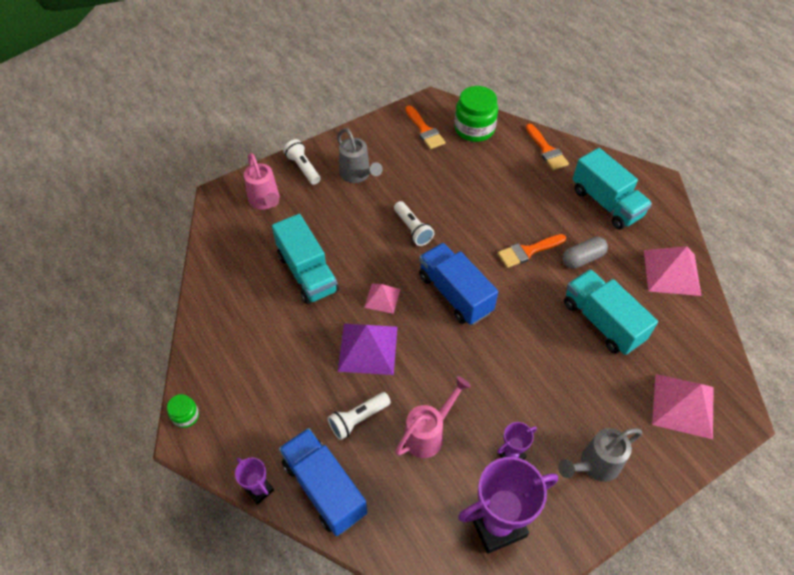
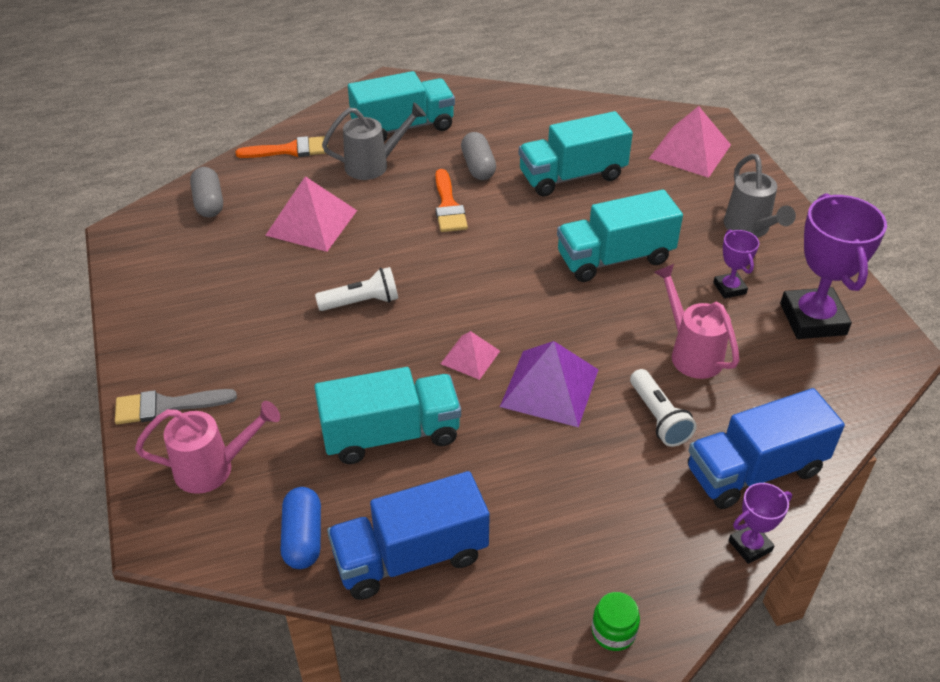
camera: 75 degrees left, 10 degrees down
(227, 253) = (303, 538): none -> blue capsule
(303, 168) = (166, 406): white flashlight -> grey brush
(357, 175) = (223, 342): grey watering can -> grey watering can (374, 165)
(425, 130) = (178, 251): orange brush -> none
(455, 294) = (489, 284): blue truck -> blue truck (410, 556)
(474, 129) = (209, 203): green jar -> grey capsule
(514, 367) = (614, 258): none -> turquoise truck
(671, 272) = (523, 111): pink pyramid -> pink pyramid (311, 222)

